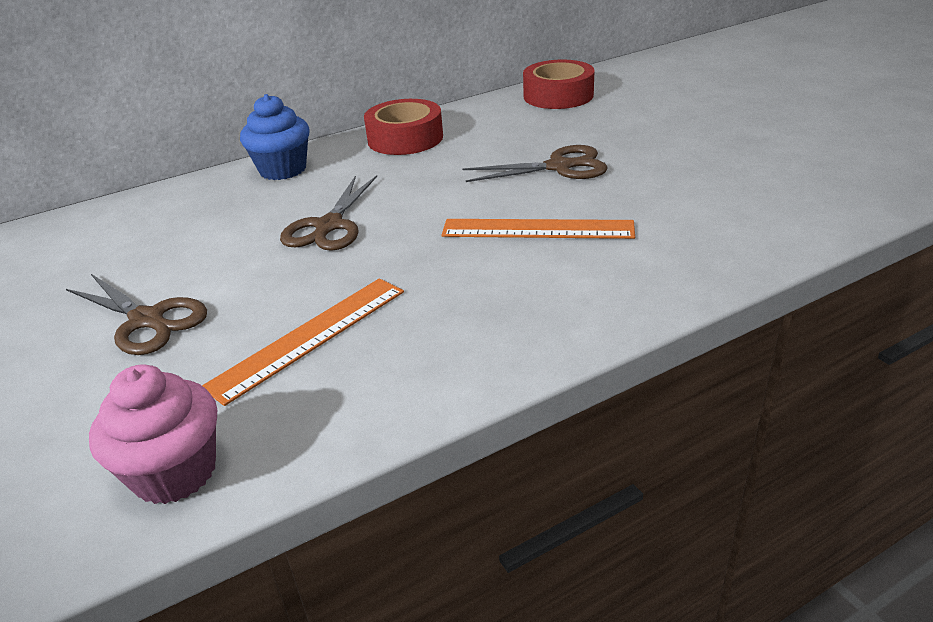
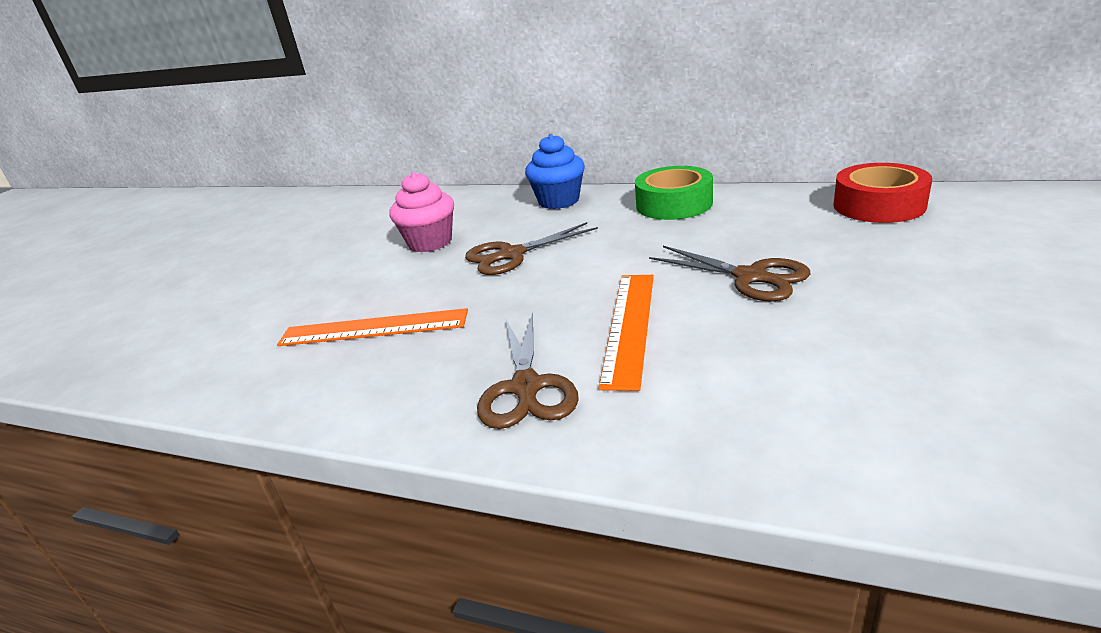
camera: 50 degrees right, 5 degrees down
(148, 321) = (341, 273): brown scissors -> brown scissors (526, 388)
(175, 472) = (206, 370): pink cupcake -> pink cupcake (430, 242)
(405, 138) = (674, 204): red tape -> green tape
(537, 229) = (629, 326): orange ruler -> orange ruler turned 45 degrees clockwise

